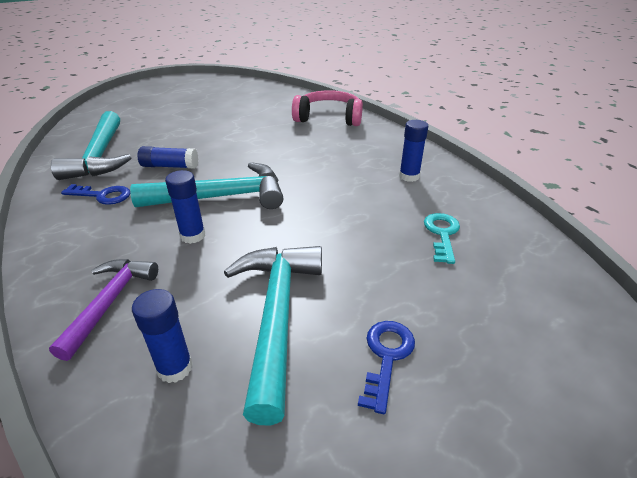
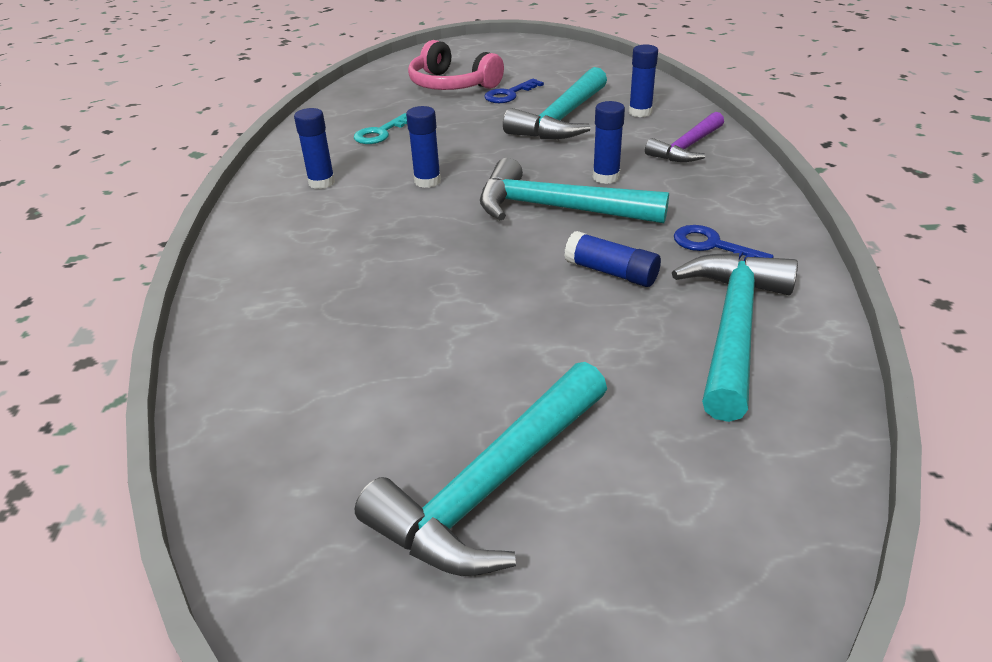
camera: 150 degrees left, 0 degrees up
(195, 102) = (492, 485): none -> turquoise hammer
(329, 118) = (268, 313): pink headphones -> pink headphones (452, 85)
(336, 195) = (427, 181): none -> blue glue stick

